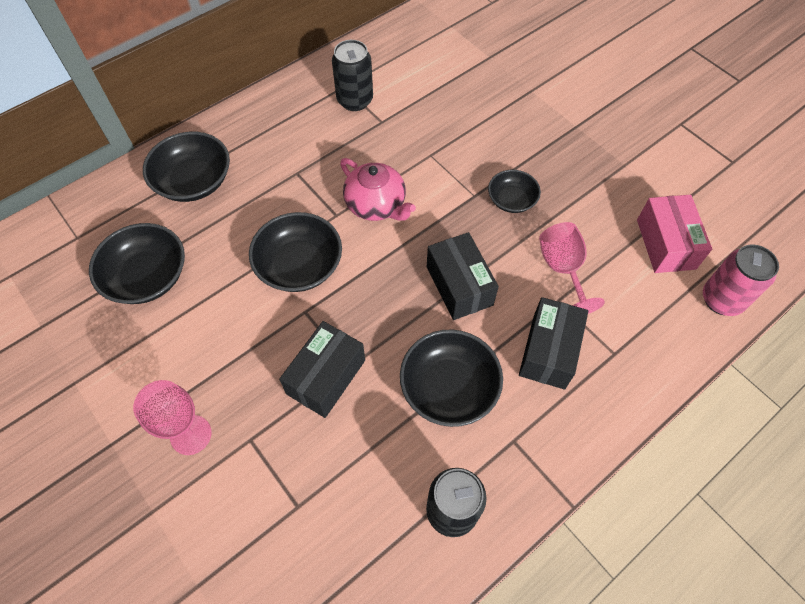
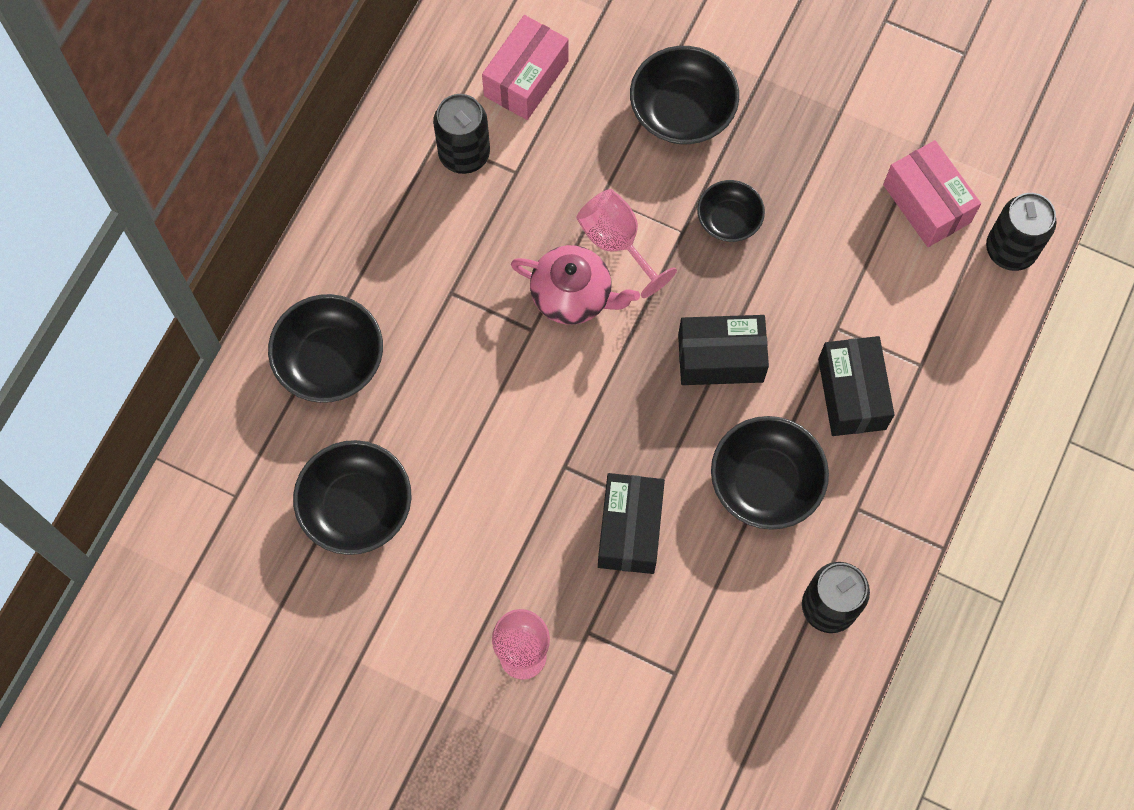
camera: 25 degrees left, 10 degrees up
(299, 265) = (526, 413): black bowl -> black bowl (682, 110)
(419, 75) = (526, 78): none -> pink box
(459, 285) = (720, 358): black box -> black box turned 45 degrees counterclockwise
(562, 269) = (825, 287): pink goblet -> pink goblet (617, 243)
(721, 300) = (1010, 250): pink can -> black can

